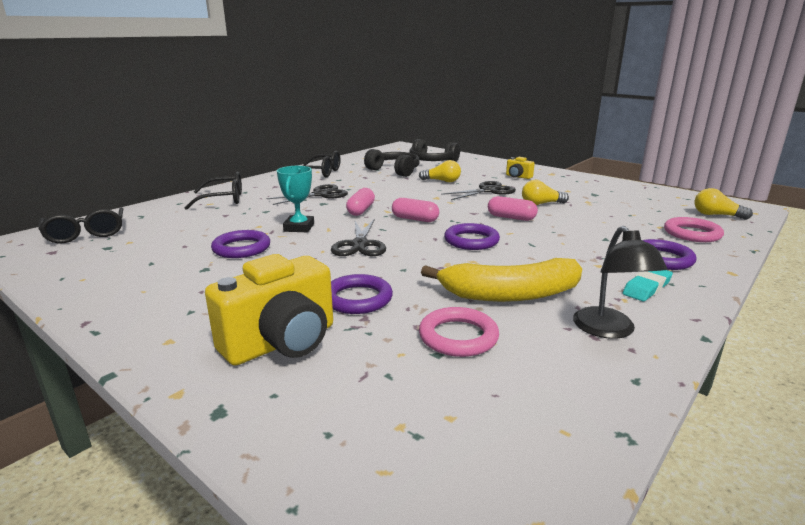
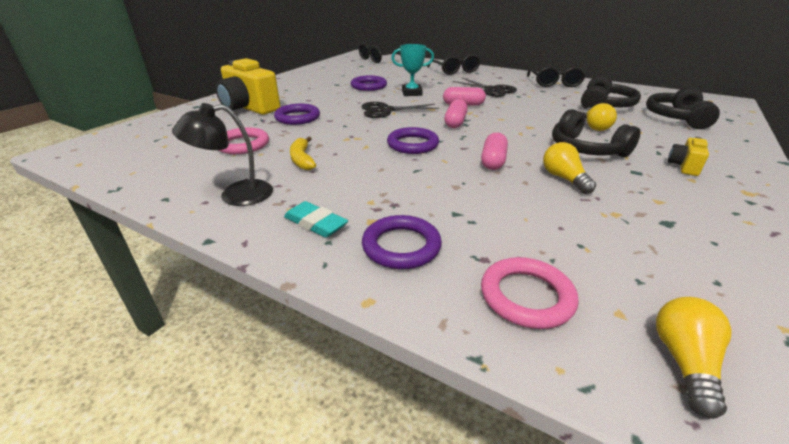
camera: 80 degrees right, 10 degrees up
(488, 191) = (586, 149): black scissors -> black headphones
(510, 294) = (302, 159): yellow banana -> yellow banana, size x0.51

